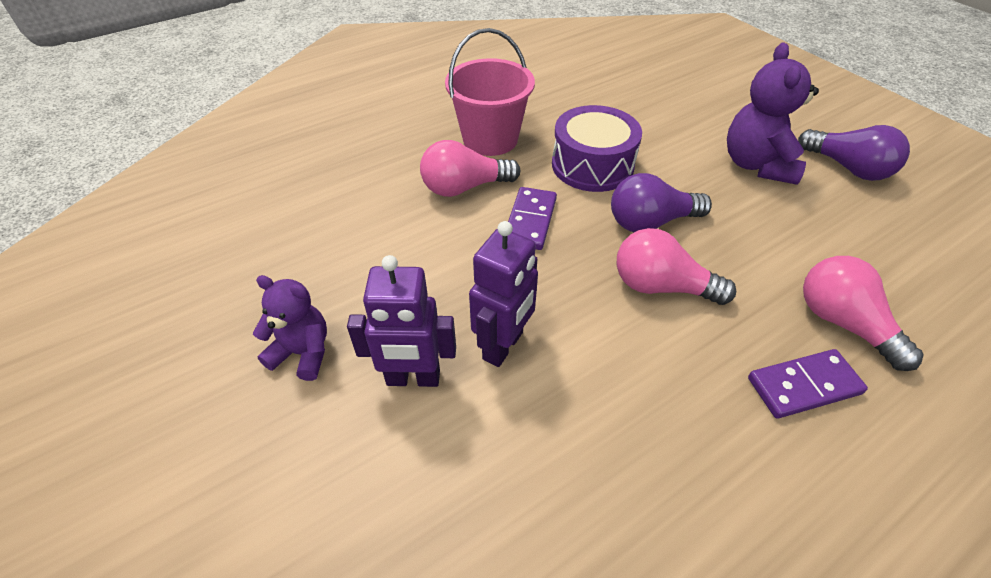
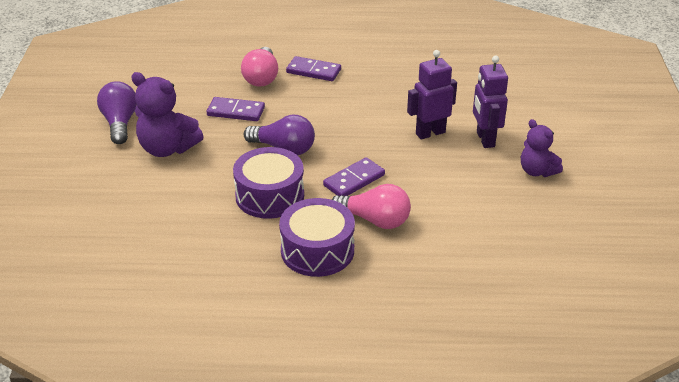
camera: 145 degrees left, 10 degrees down
(413, 378) = (485, 139): purple robot -> purple robot turned 135 degrees counterclockwise
(490, 139) = (317, 250): pink bucket -> purple drum
(661, 286) = (323, 121): pink light bulb -> none
(756, 165) = (167, 148): purple teddy bear -> purple teddy bear turned 75 degrees clockwise
(775, 245) = (236, 111): none -> purple domino

